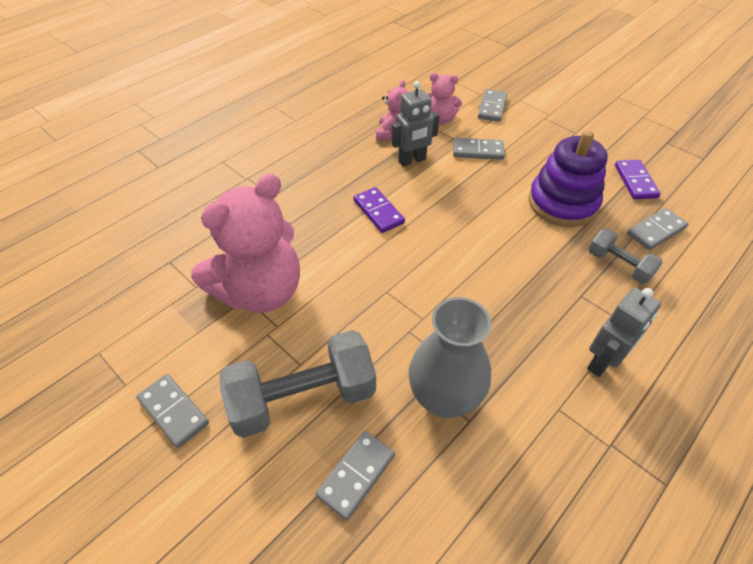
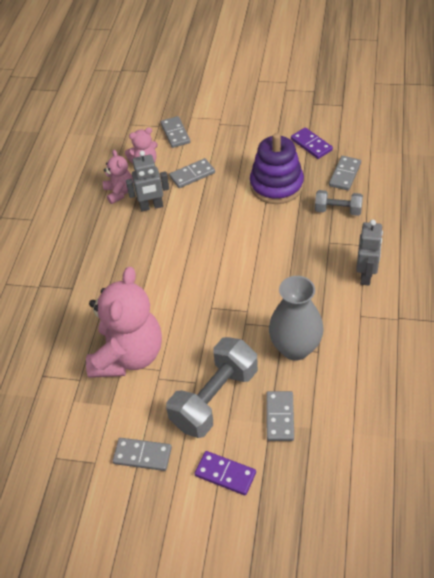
camera: 30 degrees left, 0 degrees up
(378, 212) = (160, 257): purple domino -> purple domino (225, 474)
(412, 160) = (151, 206): grey robot -> grey robot turned 45 degrees clockwise

